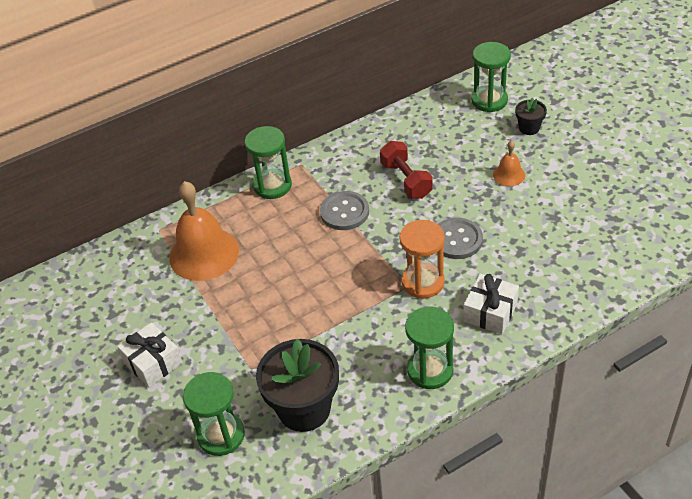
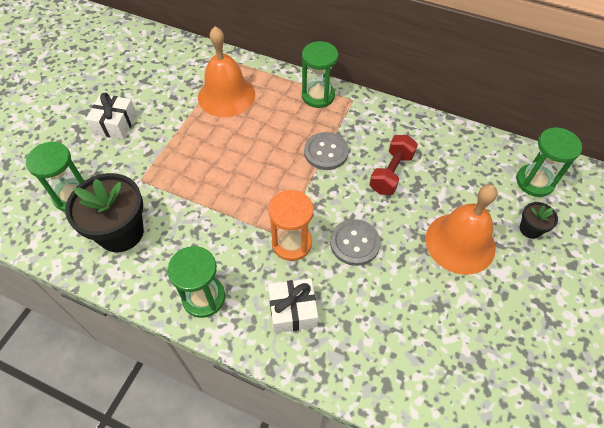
camera: 50 degrees right, 10 degrees up
(509, 175) = (460, 243): orange bell -> orange bell, size x2.09

